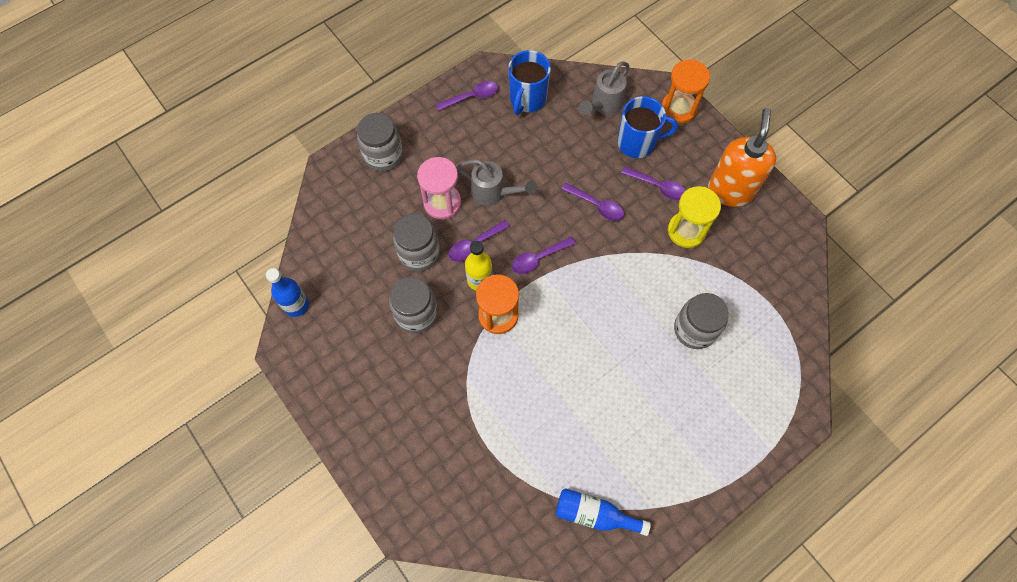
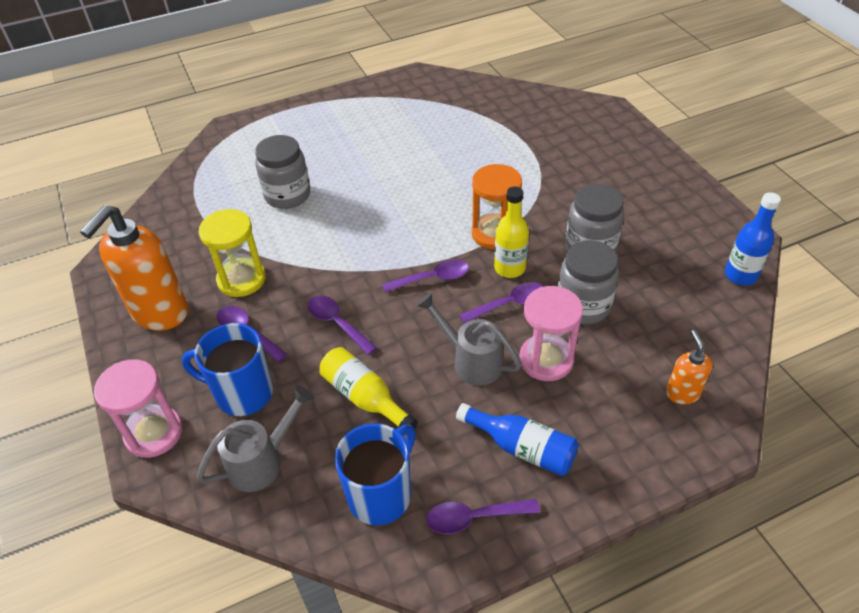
camera: 165 degrees left, 20 degrees down
(350, 194) = (682, 393): none -> orange soap dispenser
(383, 156) = (632, 441): grey jar -> none
(557, 154) = (365, 397): none -> yellow bottle
(594, 514) = (441, 98): blue bottle -> blue bottle (522, 448)
(678, 109) = (154, 433): orange hourglass -> pink hourglass

